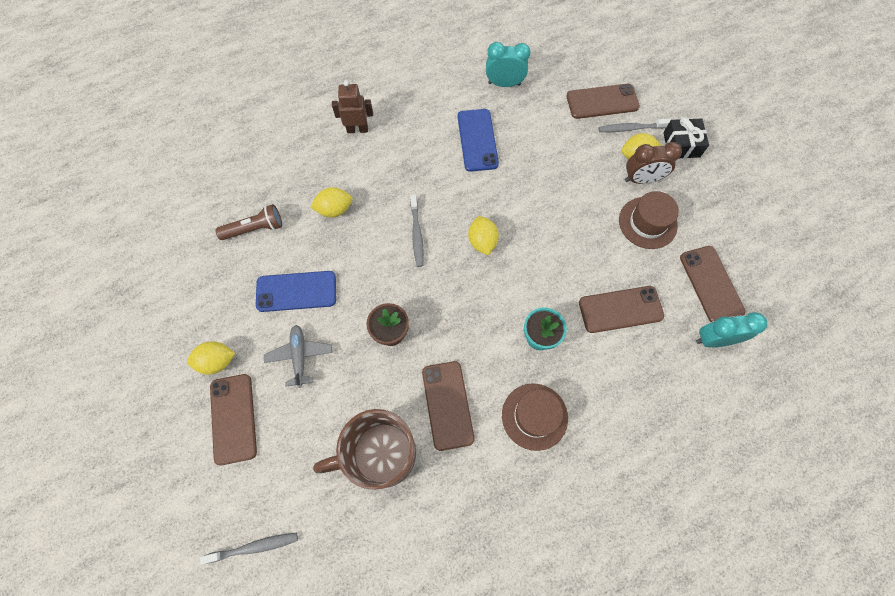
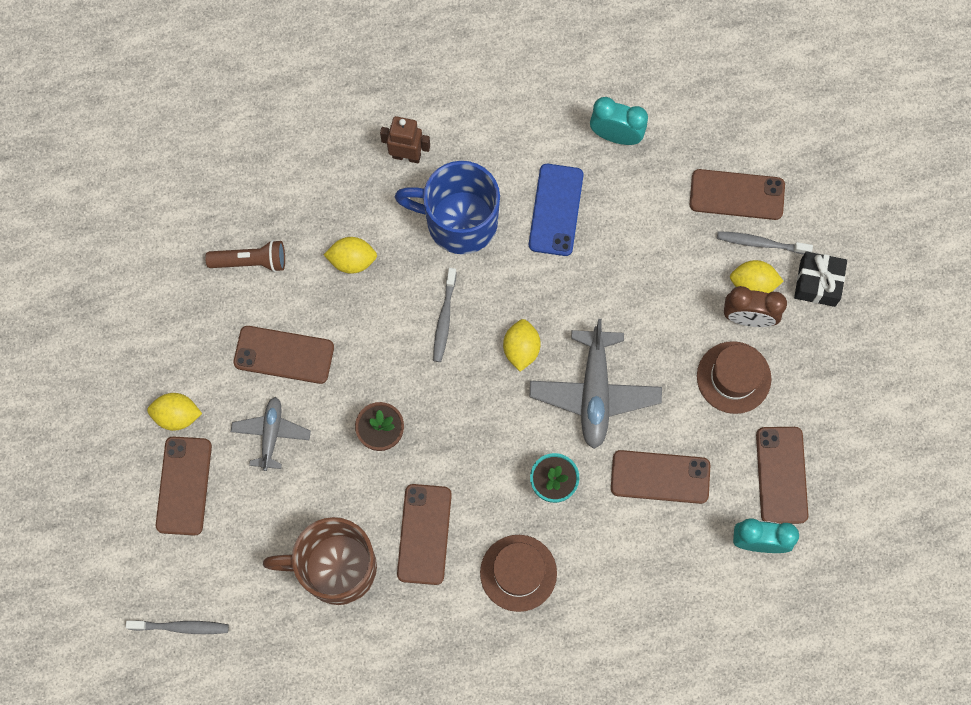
camera: 15 degrees right, 5 degrees up
(296, 291) = (284, 355): blue phone -> brown phone
(408, 164) = (459, 221): none -> blue mug
(548, 259) = (594, 392): none -> grey plane

